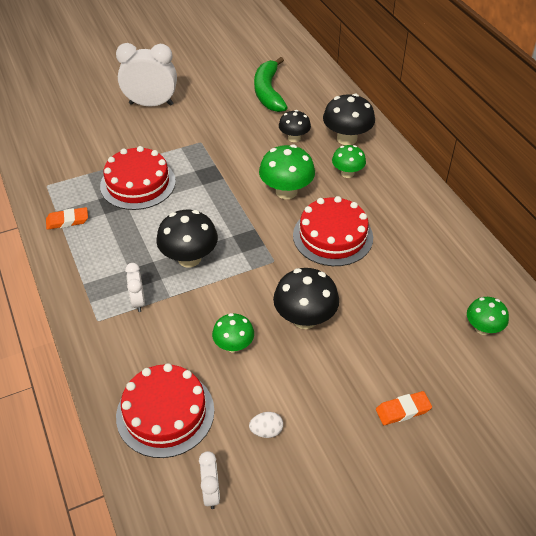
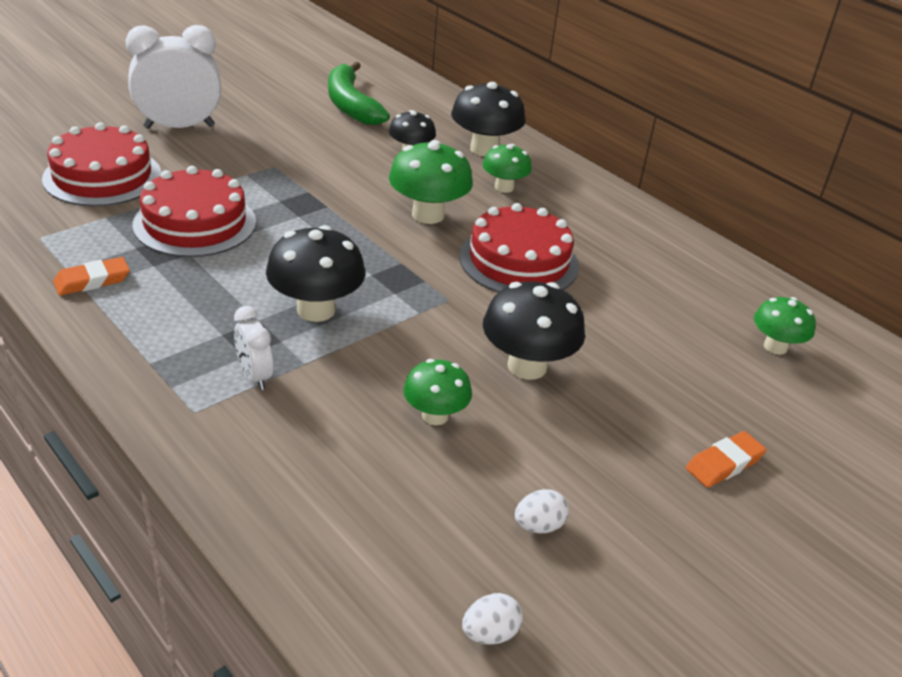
camera: 20 degrees left, 10 degrees down
(165, 413) = (362, 527): red cake -> red cake (102, 176)
(211, 492) = (490, 633): white clock -> white egg

